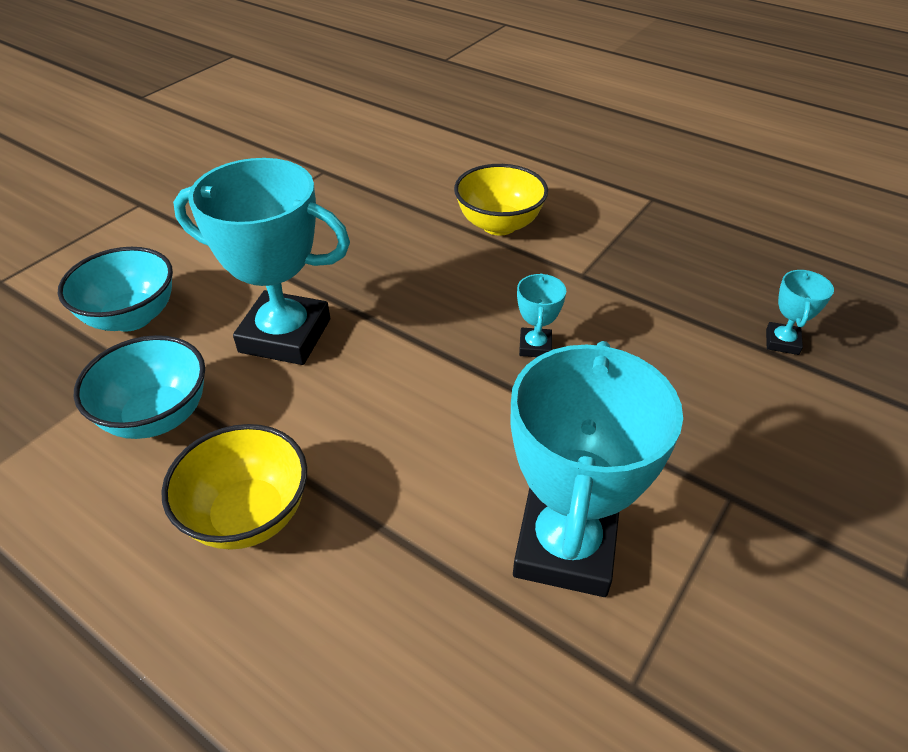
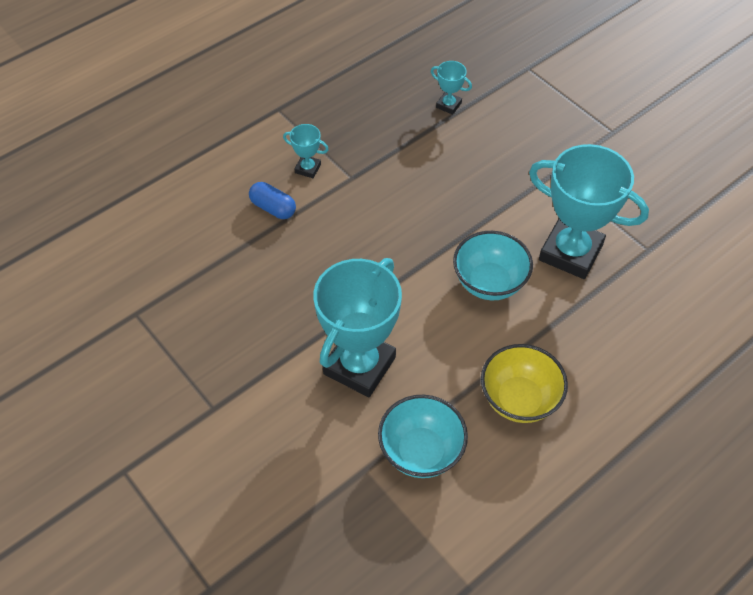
camera: 75 degrees left, 10 degrees up
(132, 317) = (302, 472): turquoise bowl -> turquoise bowl (489, 283)
(499, 225) = (273, 208): yellow bowl -> blue capsule
(535, 346) = (416, 223): turquoise trophy -> turquoise trophy (308, 168)

